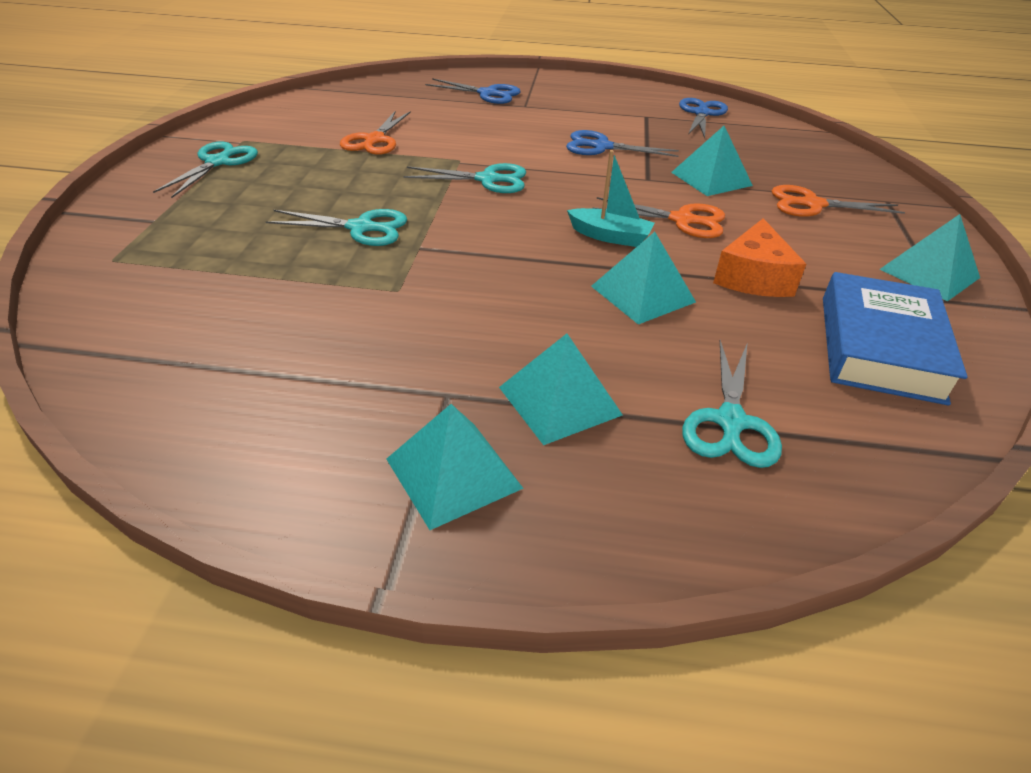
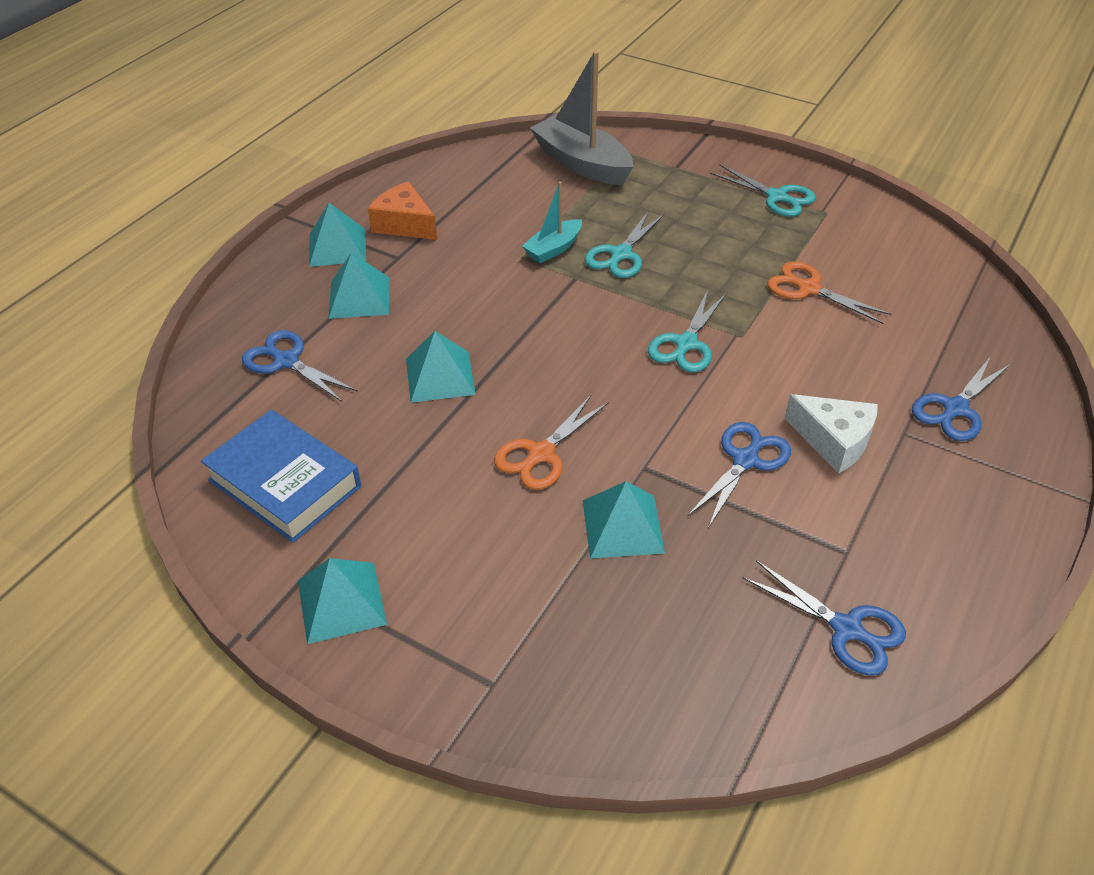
camera: 115 degrees right, 5 degrees up
(146, 287) = (582, 163): none -> grey boat
(553, 123) = (834, 441): none -> white cheese
(610, 236) = (536, 390): turquoise boat -> turquoise boat (553, 249)
(730, 422) = (286, 361): turquoise scissors -> blue scissors
(753, 277) = (419, 456): orange cheese -> orange cheese (404, 224)
(812, 204) = (520, 591): orange scissors -> none

